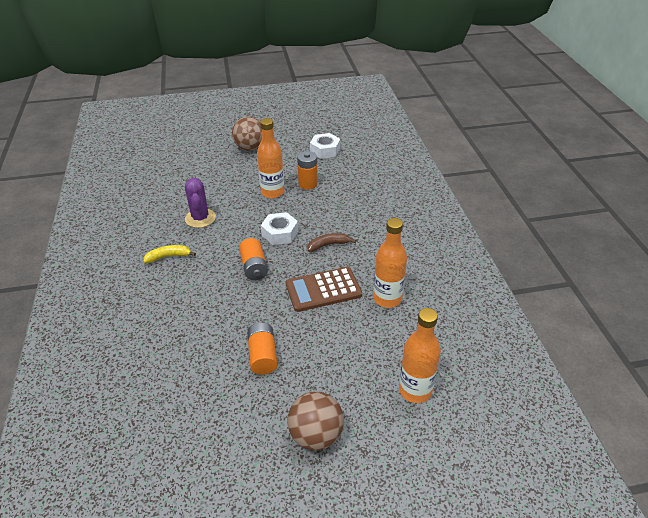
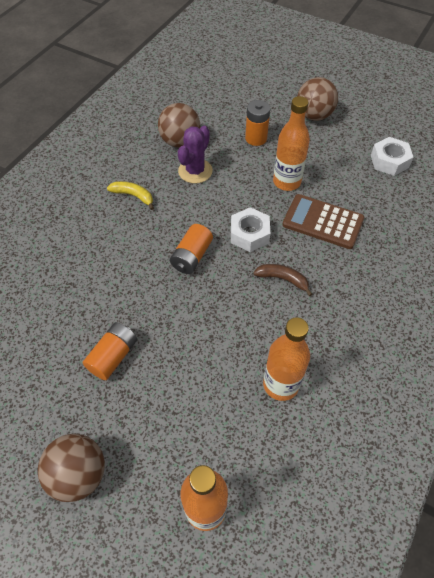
camera: 40 degrees right, 15 degrees up
(168, 207) = (180, 141): none -> brown ball
(308, 184) = (331, 193): orange battery -> orange battery (256, 138)
(323, 289) = (229, 327): brown calculator -> brown calculator (323, 222)

